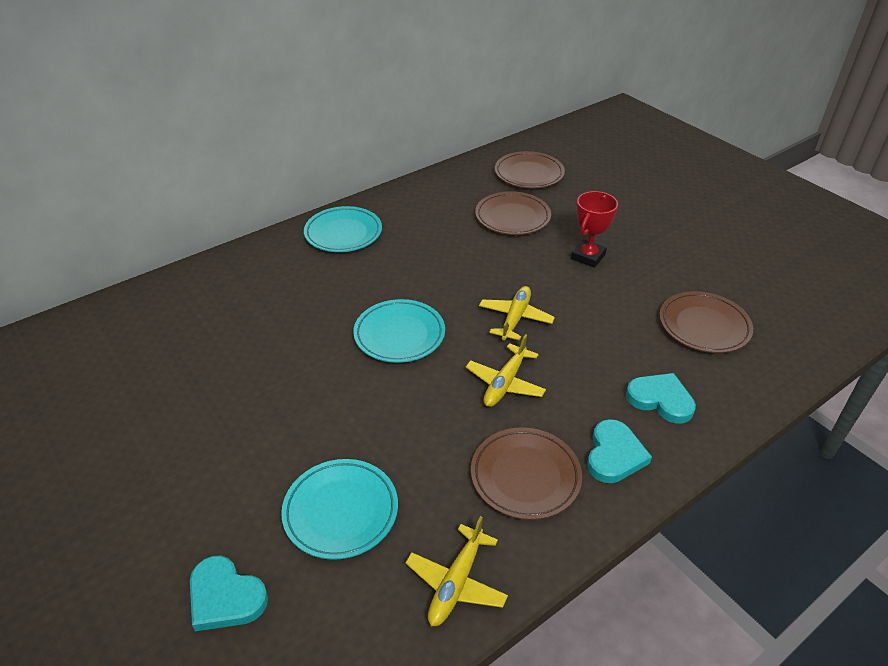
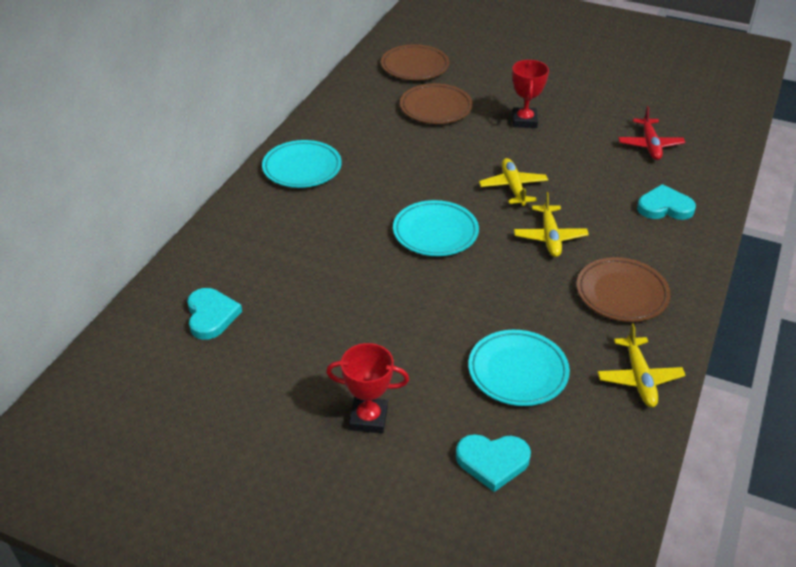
camera: 30 degrees left, 0 degrees up
(166, 491) = (368, 418): none -> red trophy
(614, 455) = (666, 255): turquoise heart -> turquoise heart (211, 316)
(704, 326) = (650, 145): brown plate -> red plane

